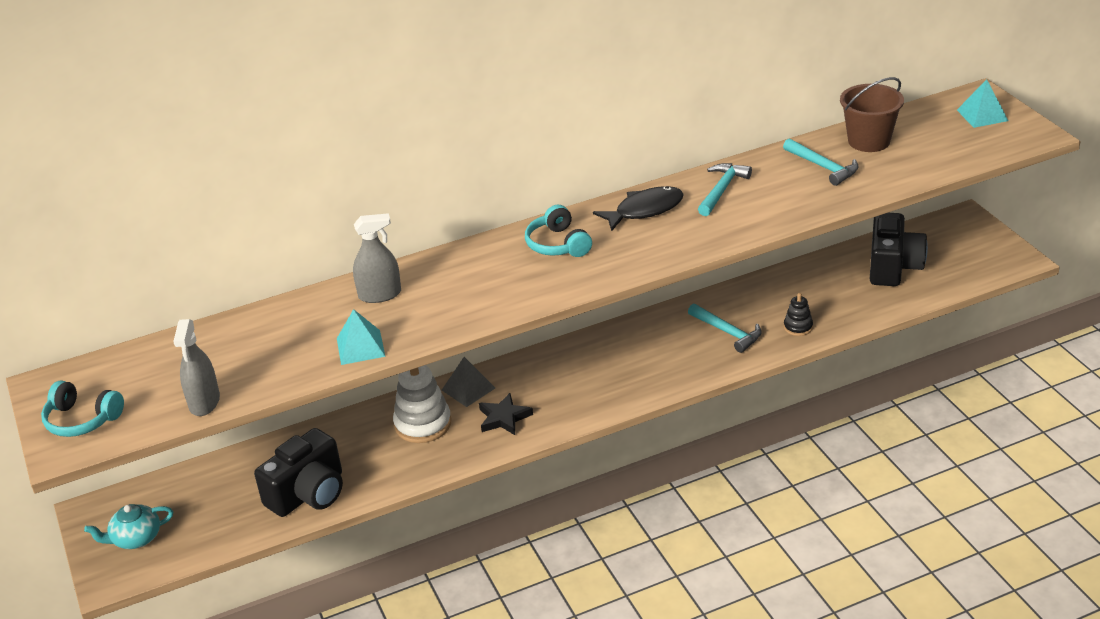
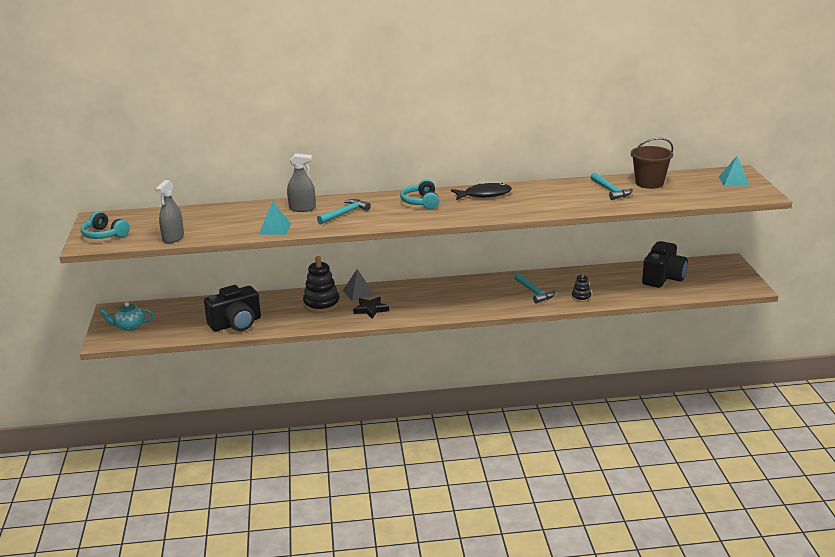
camera: 15 degrees right, 10 degrees down
(423, 424) = (321, 304): white stacking toy -> black stacking toy
(722, 190) = (539, 192): turquoise hammer -> turquoise hammer (345, 213)

